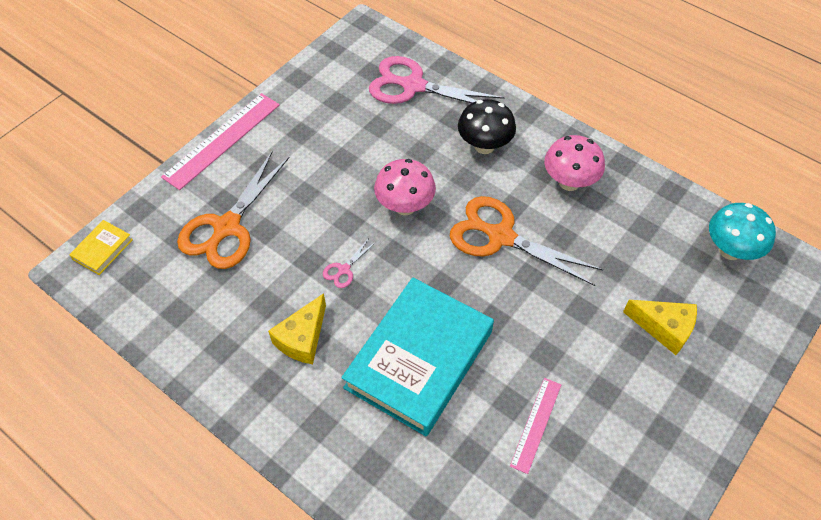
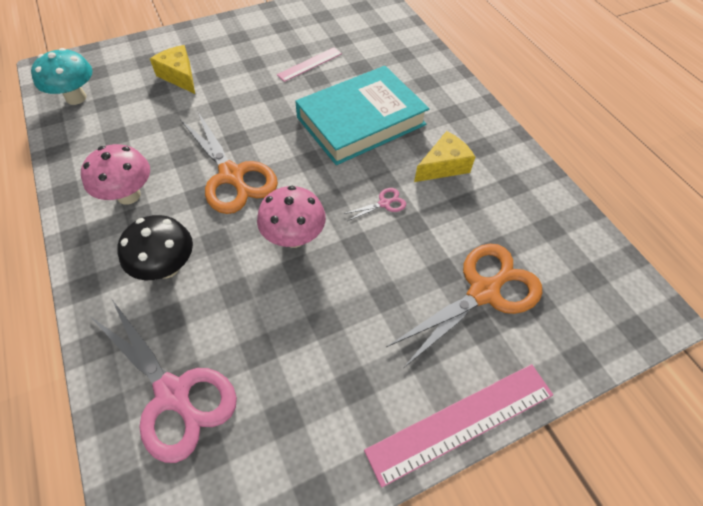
camera: 155 degrees left, 0 degrees up
(102, 249) = (626, 323): yellow book -> none

